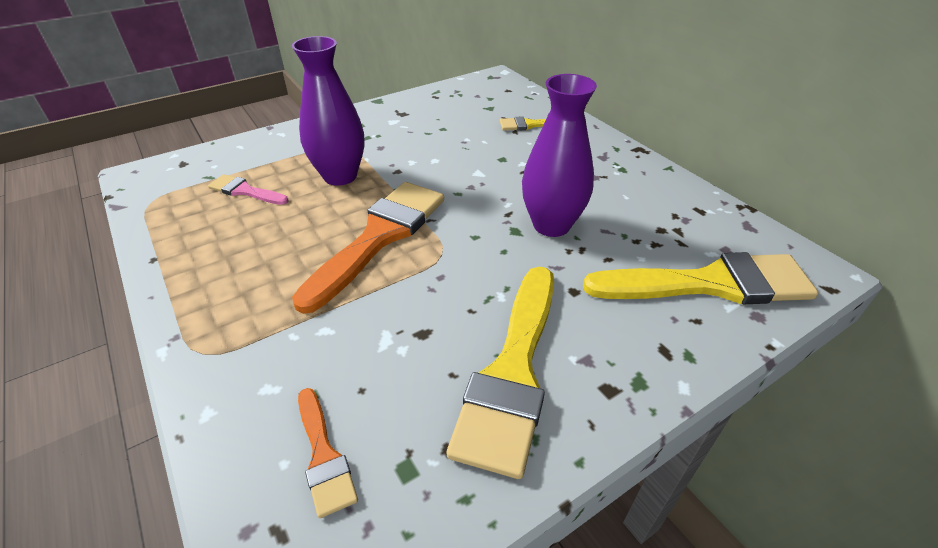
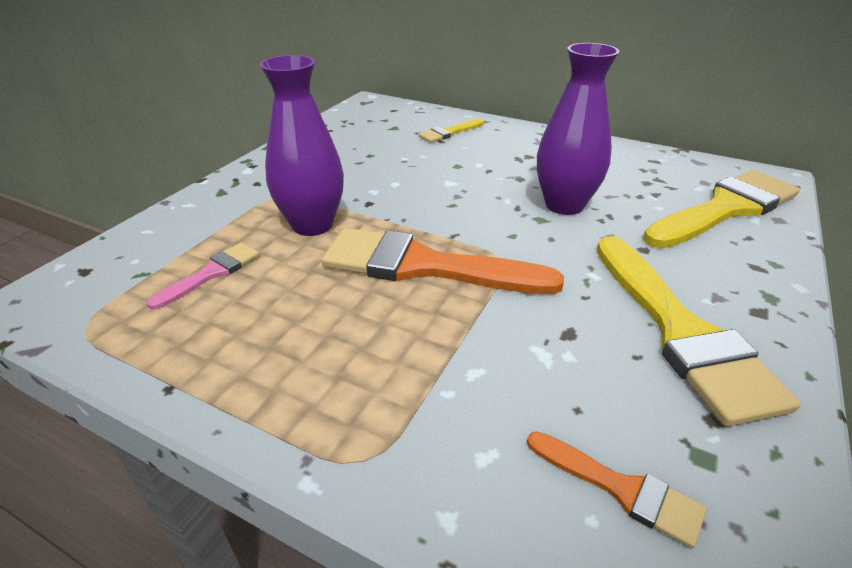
camera: 30 degrees left, 5 degrees down
(245, 191) = (212, 273): pink brush -> pink brush turned 135 degrees clockwise
(379, 237) = (424, 266): orange brush -> orange brush turned 75 degrees counterclockwise

